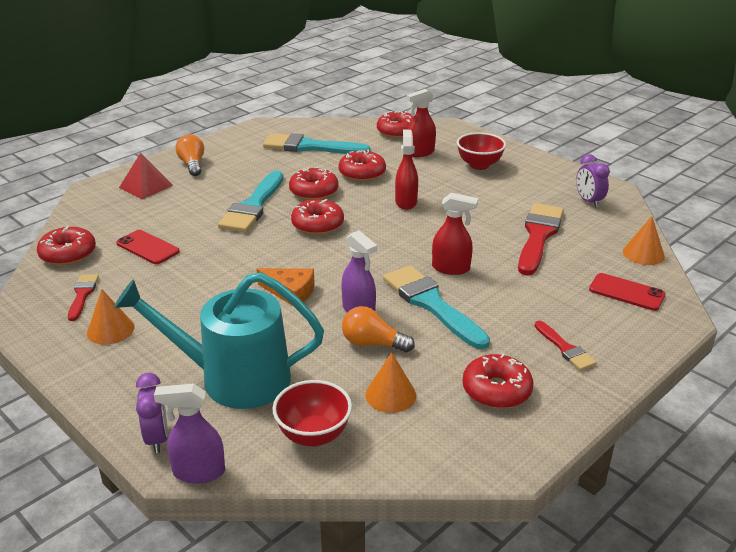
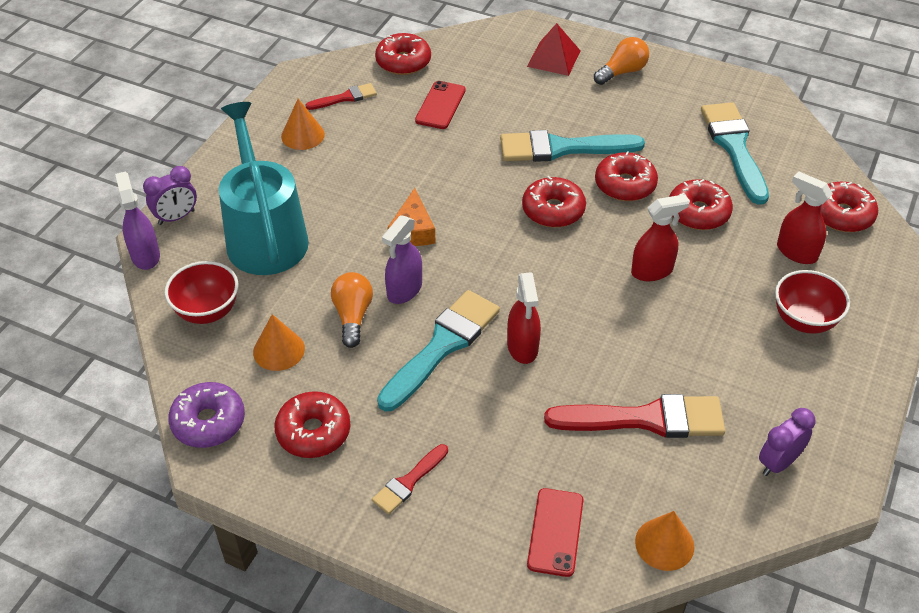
camera: 70 degrees right, 15 degrees up
(460, 456) = (208, 422): none -> purple donut

